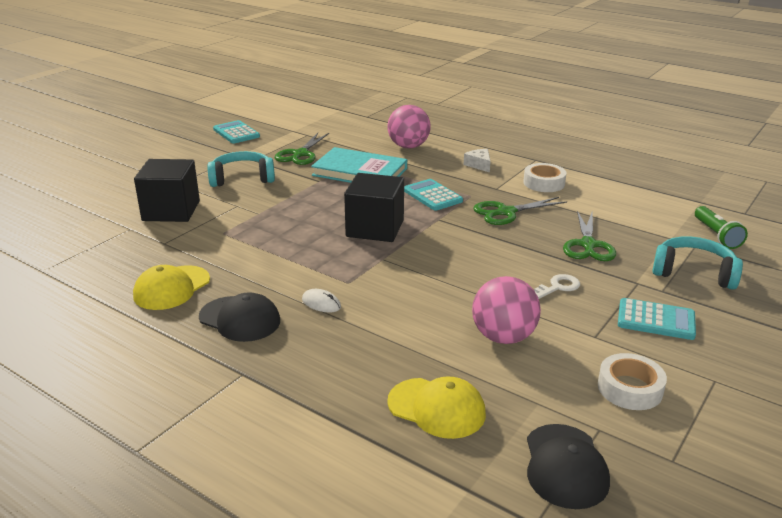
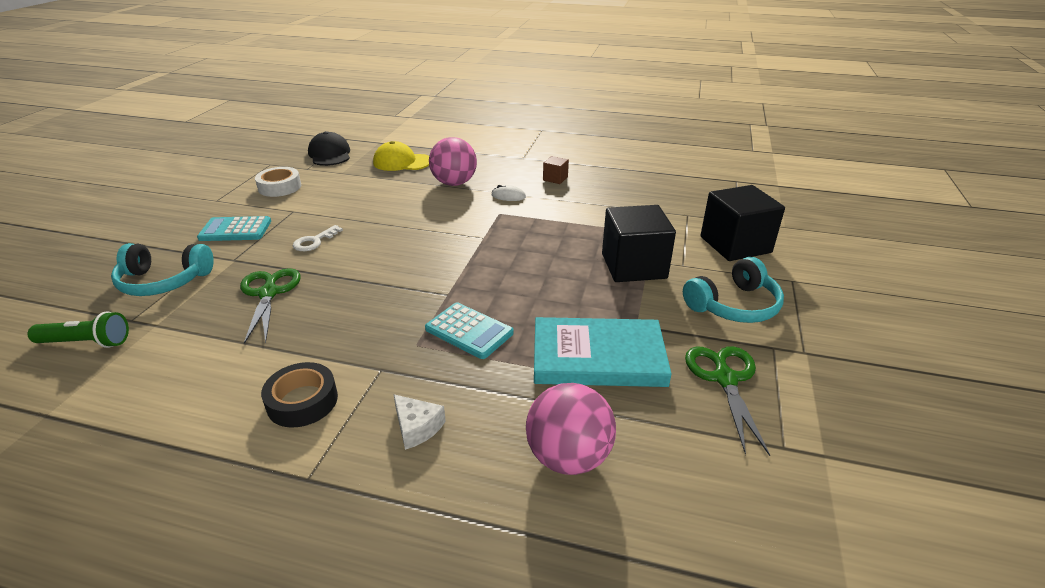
camera: 160 degrees right, 5 degrees up
(171, 288) = (627, 186): yellow cap -> none
(236, 133) = (902, 414): turquoise calculator -> none
(240, 319) = (555, 178): black cap -> brown cube
(375, 228) = (511, 267): black cube -> black cube (633, 266)
(503, 337) = (364, 199): pink ball -> pink ball (454, 183)
(506, 212) = (364, 323): green scissors -> none
(544, 183) = (302, 401): white tape -> black tape
(716, 235) = (86, 342): green flashlight -> green flashlight turned 120 degrees clockwise

